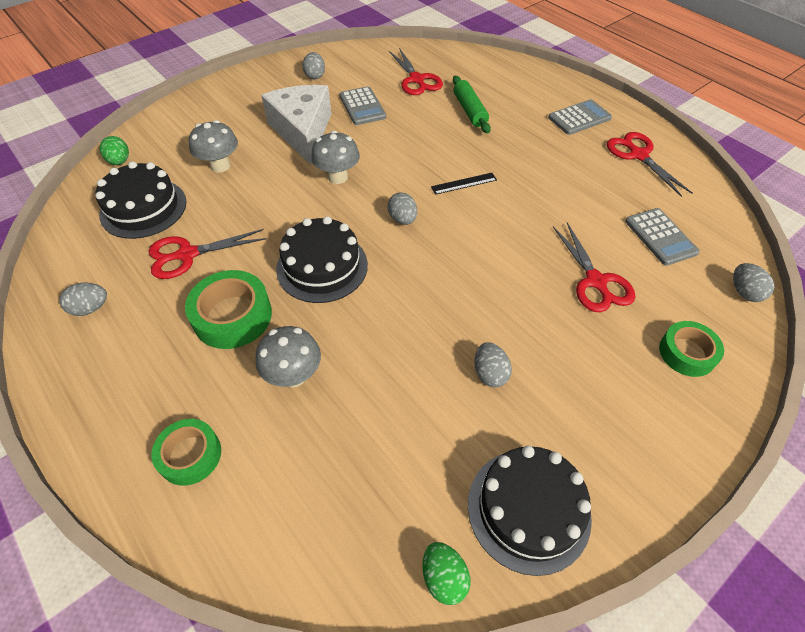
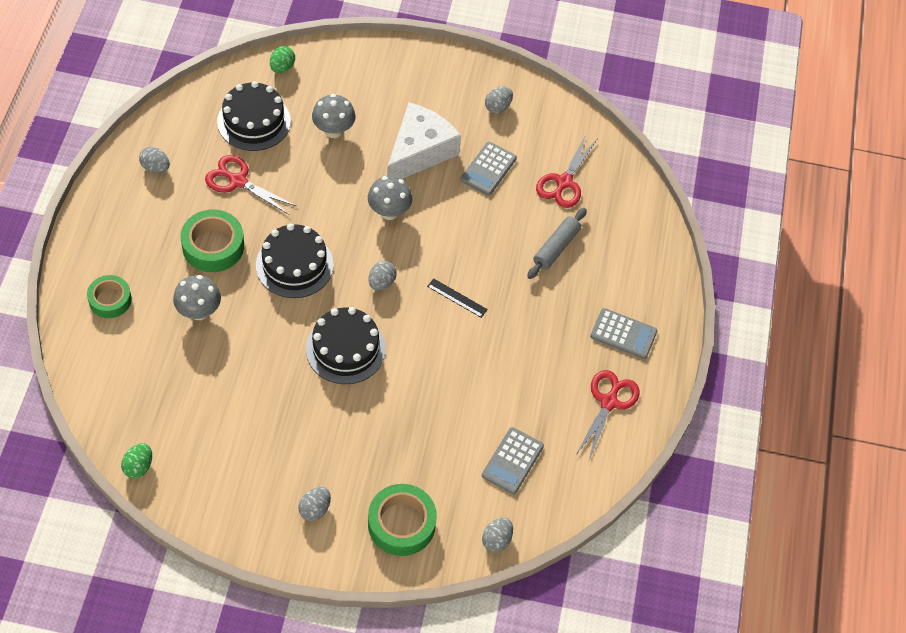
camera: 45 degrees right, 5 degrees up
(469, 110) = (556, 248): green rolling pin -> grey rolling pin
(490, 373) = (287, 416): grey egg -> grey egg (315, 509)
(528, 509) = (209, 486): black cake -> black cake (345, 349)
(595, 281) = (424, 438): red scissors -> none
(687, 353) = (401, 524): green tape -> green tape, size x1.50

